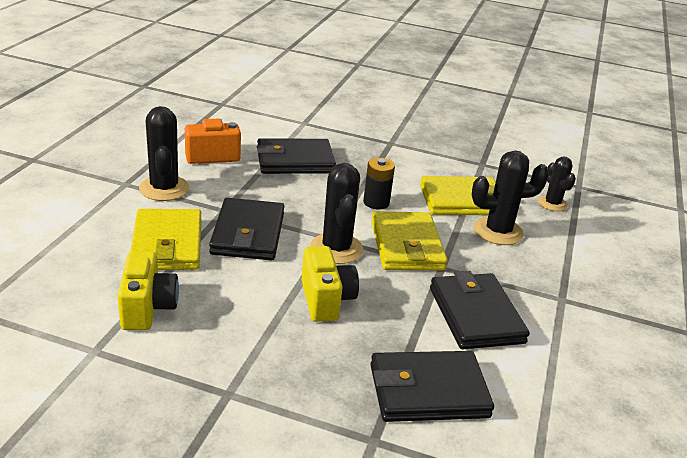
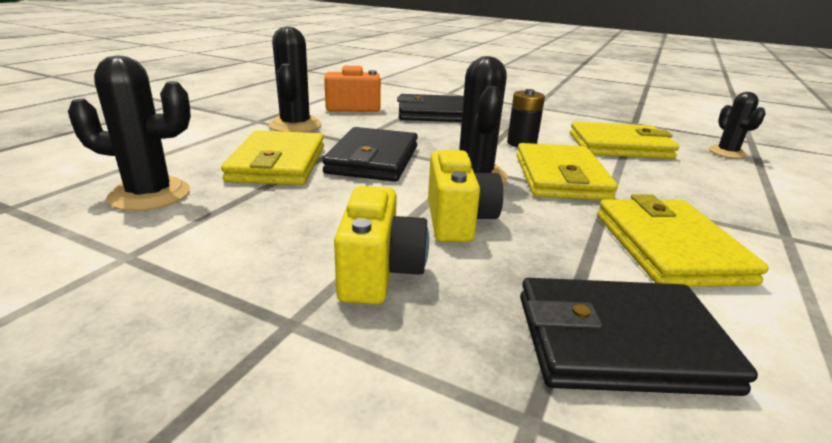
camera: 10 degrees right, 5 degrees down
(147, 308) = (224, 216): yellow camera -> yellow camera (379, 273)
(475, 315) = (668, 247): black wallet -> yellow wallet
(498, 231) = (670, 171): black cactus -> black cactus (150, 195)

